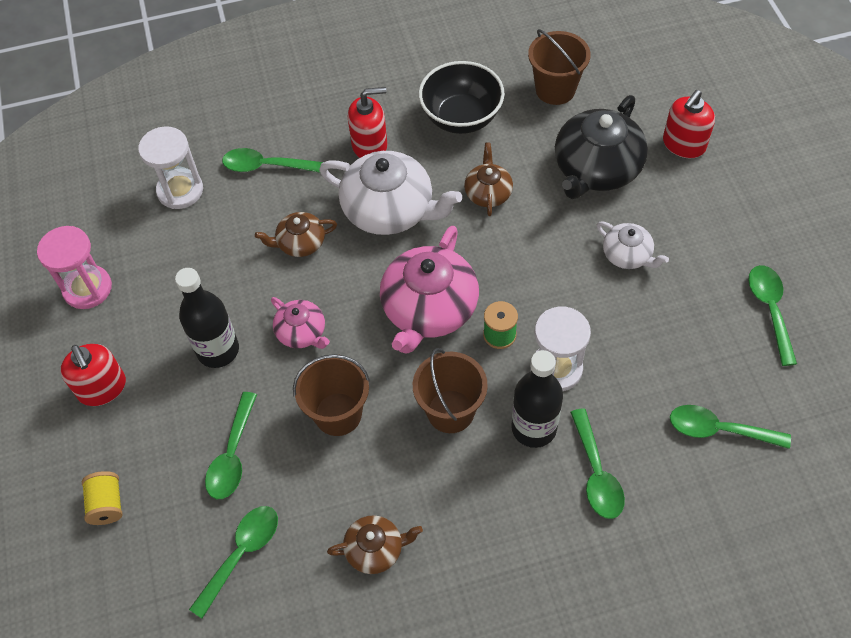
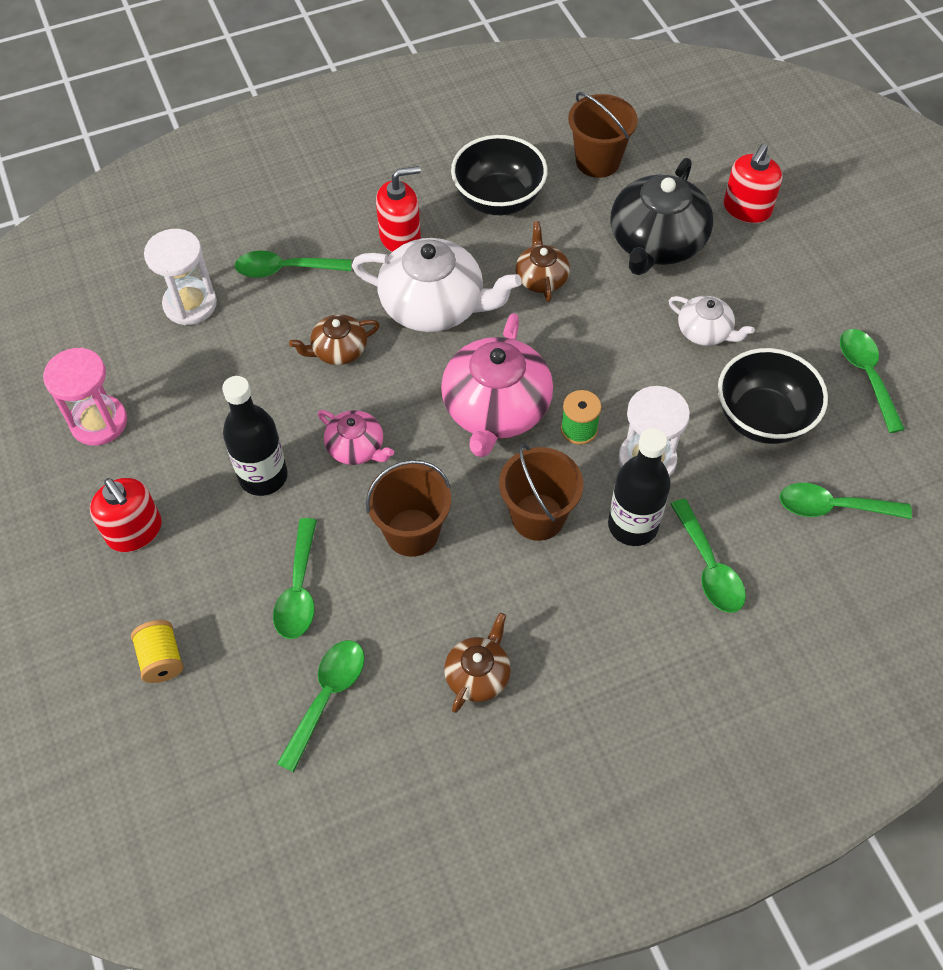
camera: 10 degrees left, 0 degrees up
(375, 549) = (478, 674): brown teapot -> brown teapot turned 45 degrees counterclockwise
(667, 340) = (762, 418): none -> black bowl

